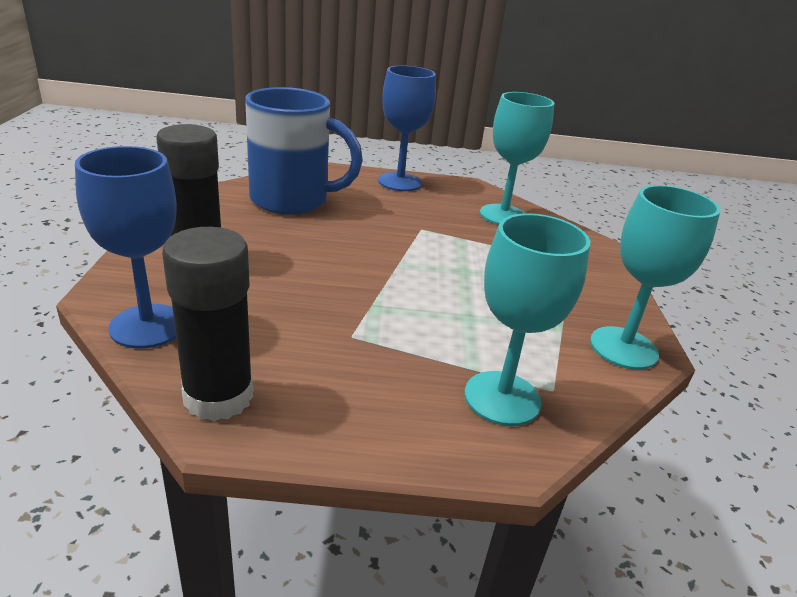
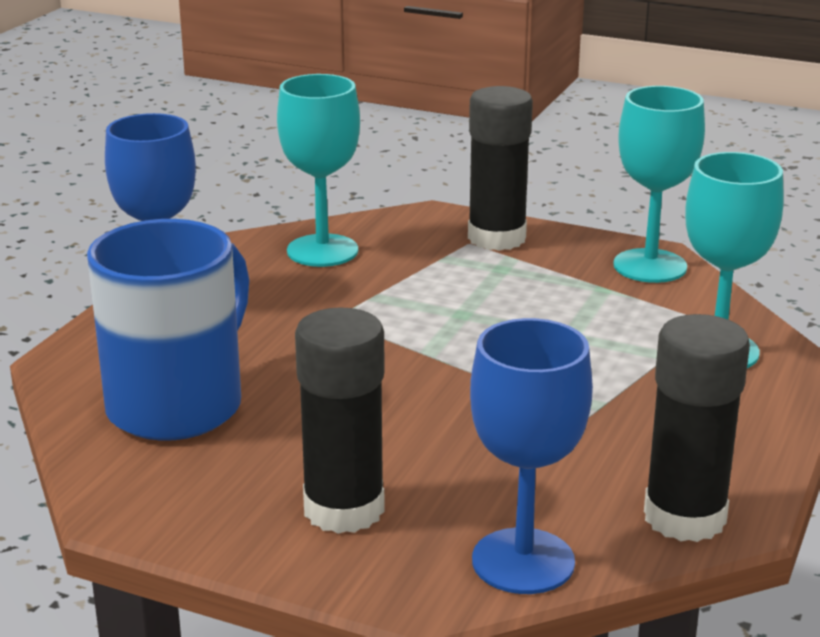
camera: 65 degrees left, 5 degrees down
(591, 272) = (496, 238): none -> black glue stick

